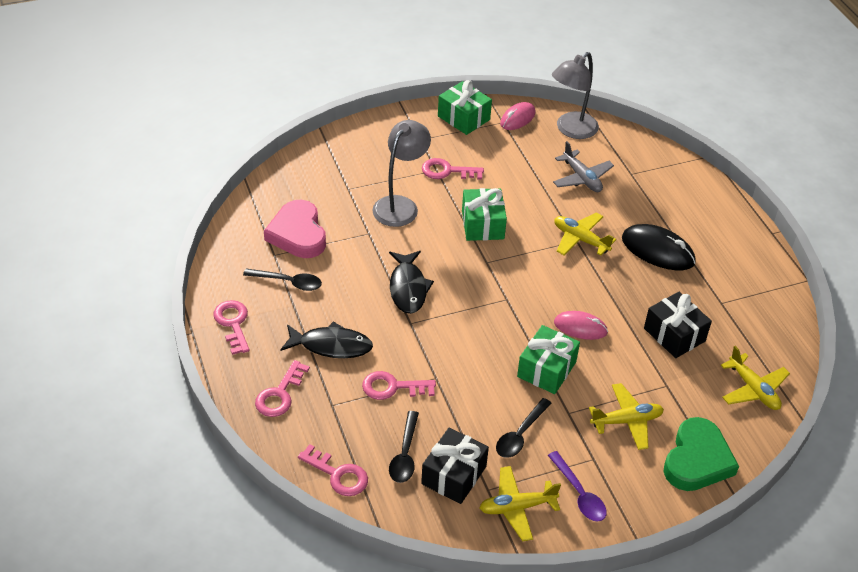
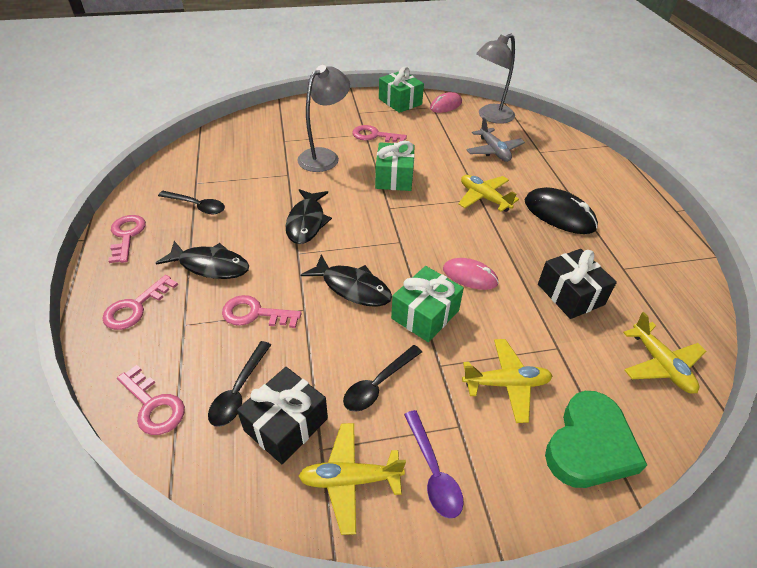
camera: 10 degrees right, 0 degrees up
(298, 234) = (224, 169): pink heart -> none
(474, 352) = (352, 288): none -> black fish

